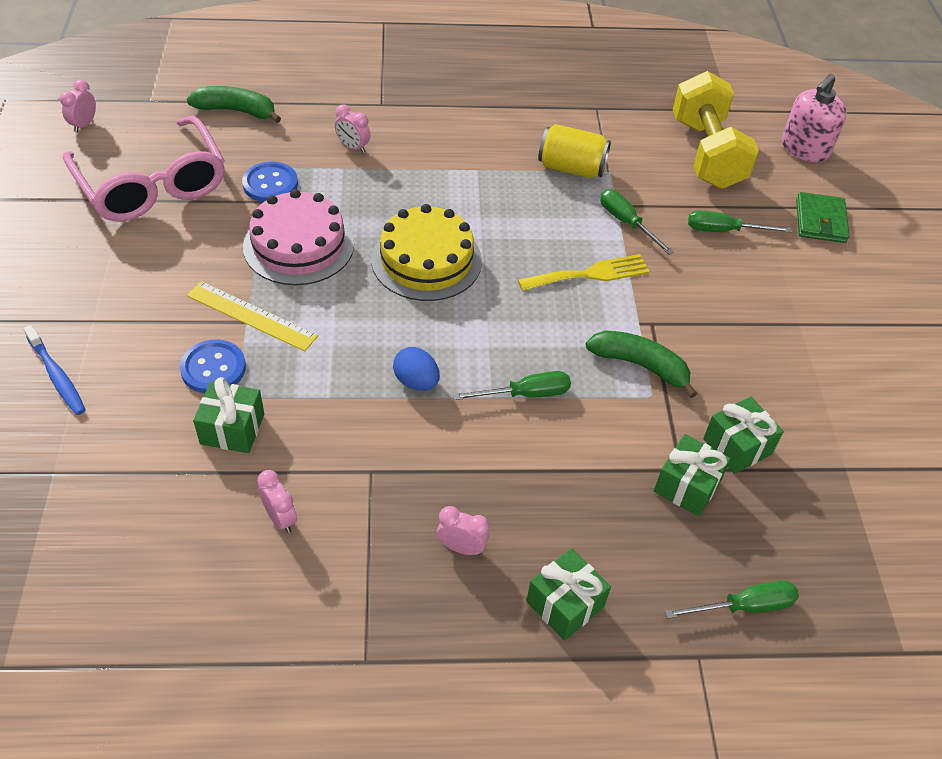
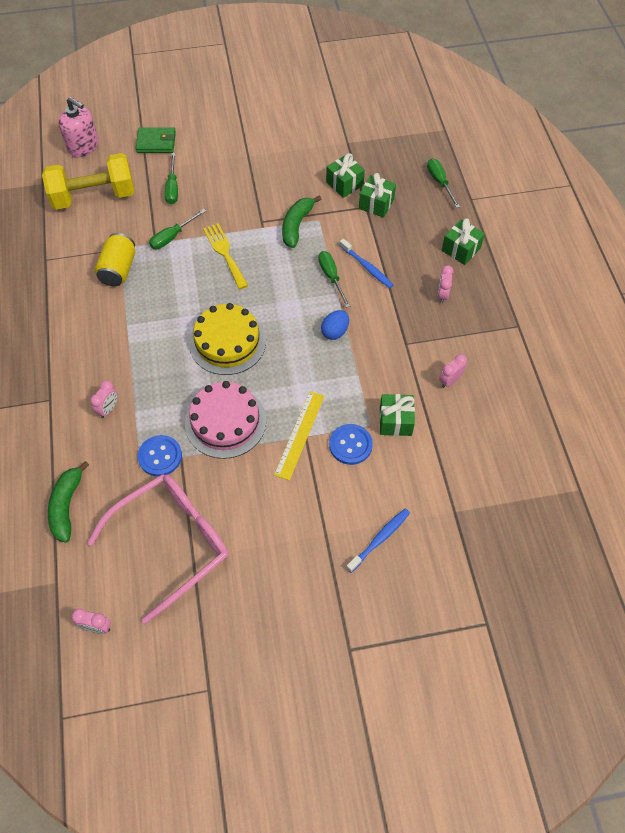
camera: 95 degrees left, 10 degrees up
(540, 446) = (367, 267): none -> blue toothbrush

